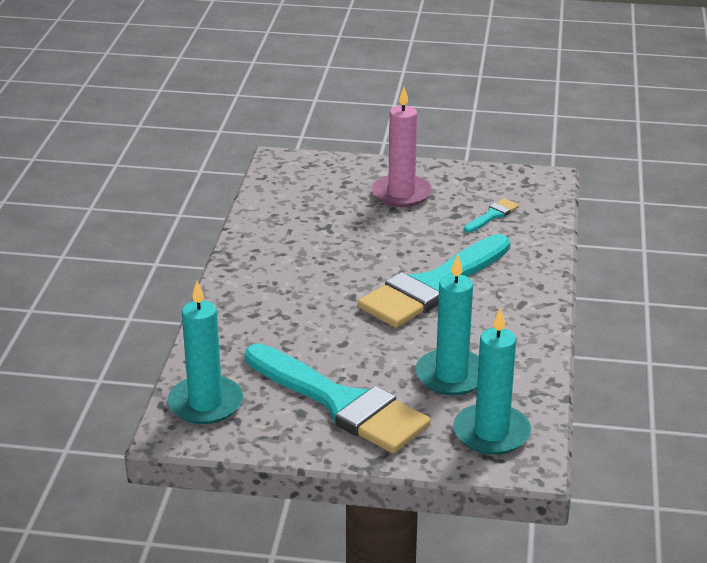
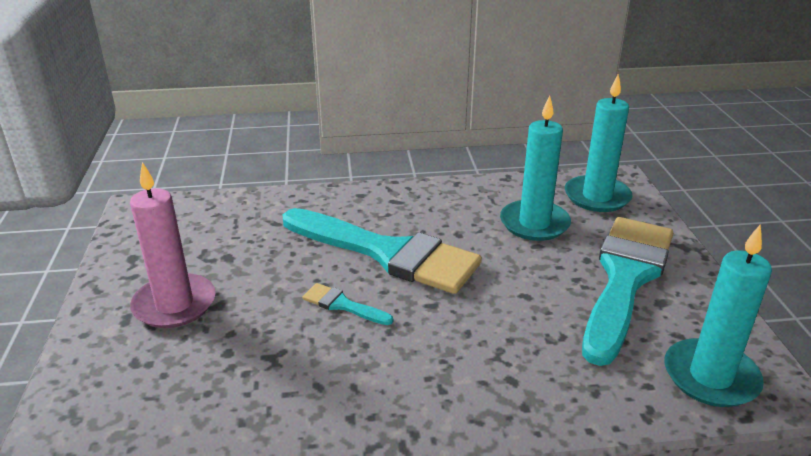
camera: 105 degrees left, 0 degrees up
(492, 215) = (226, 232): turquoise brush -> turquoise brush (343, 305)

